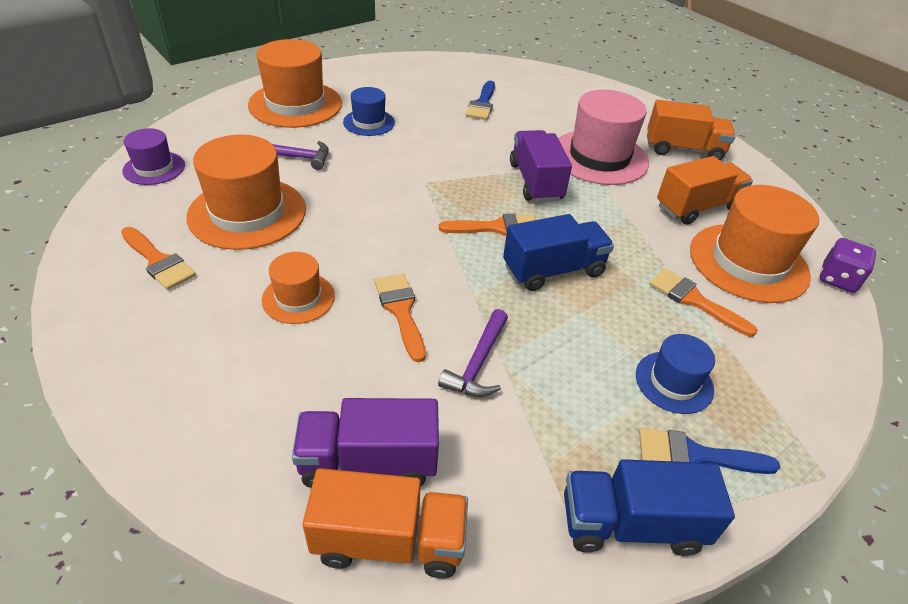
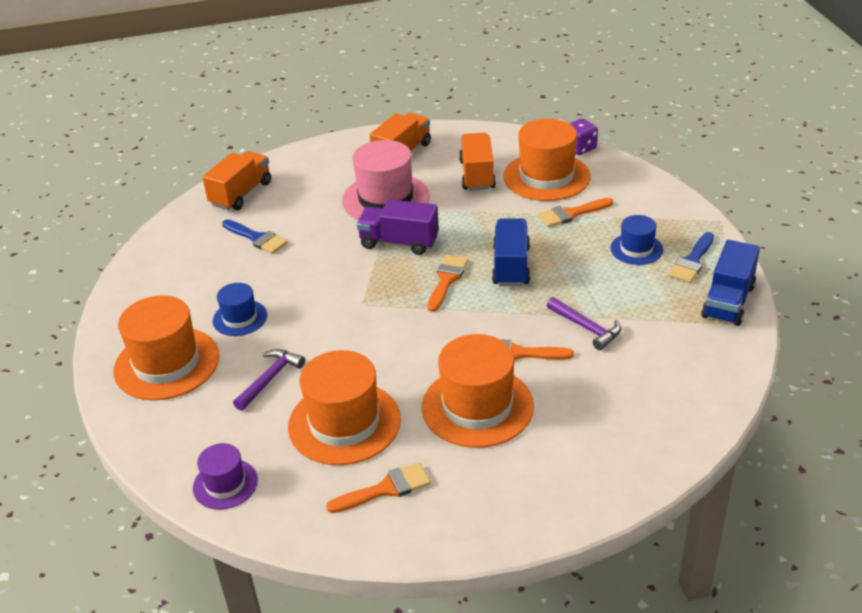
camera: 60 degrees left, 5 degrees down
(298, 298) = (477, 406): orange hat -> orange hat, size x1.84
(368, 462) = (650, 397): purple truck -> none
(389, 541) = (710, 399): orange truck -> orange truck (241, 194)

